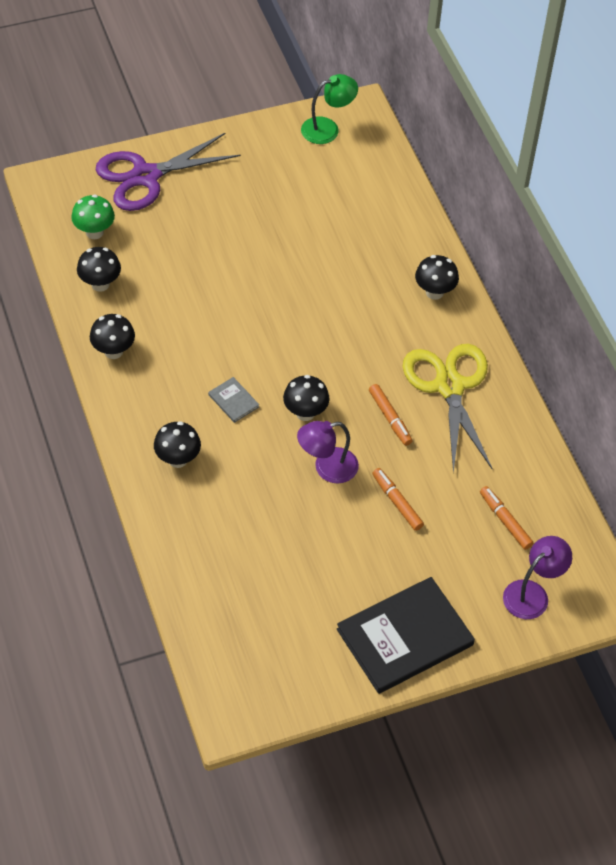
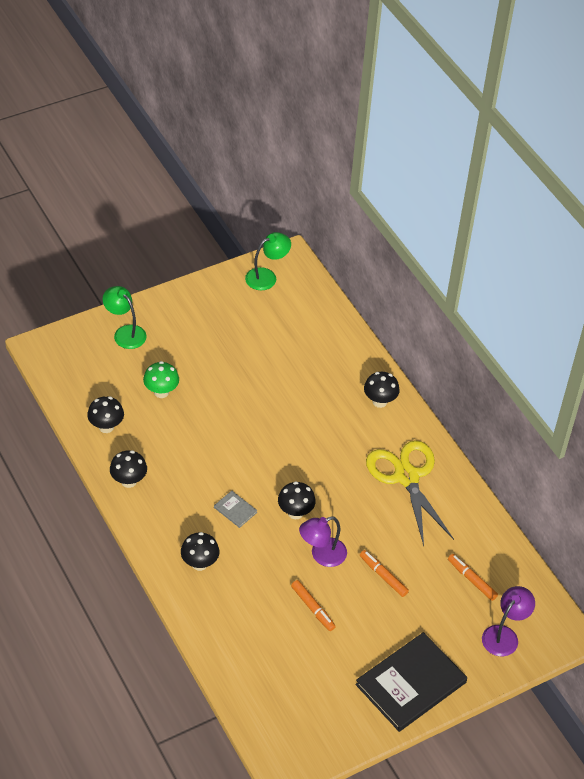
camera: 10 degrees left, 5 degrees down
(94, 232) = (92, 384): green mushroom -> green mushroom (161, 392)
(145, 176) = (125, 333): purple scissors -> green lamp
(390, 418) = (364, 508): orange marker -> orange marker (313, 608)

